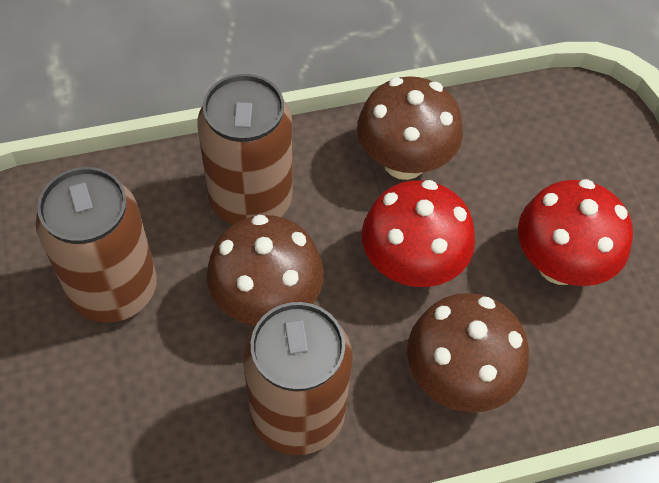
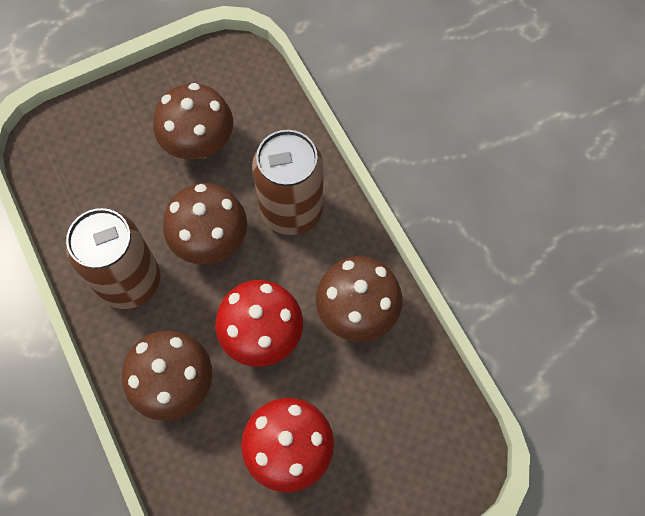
camera: 80 degrees right, 10 degrees up
(114, 289) = (199, 144): brown can -> brown mushroom

